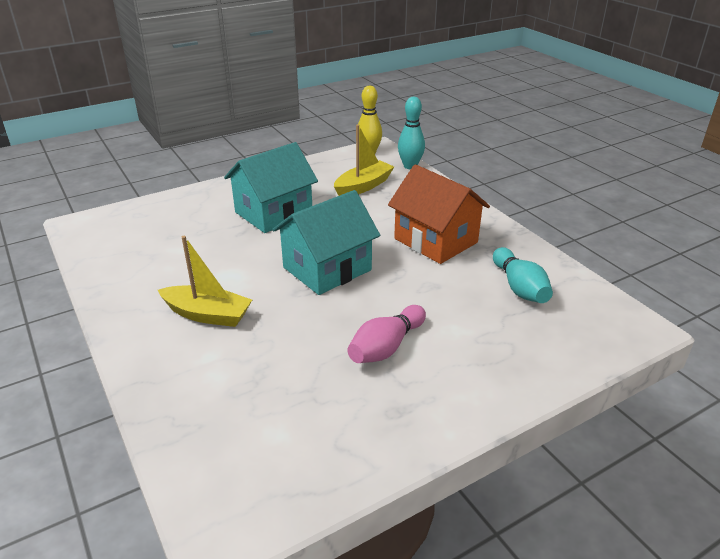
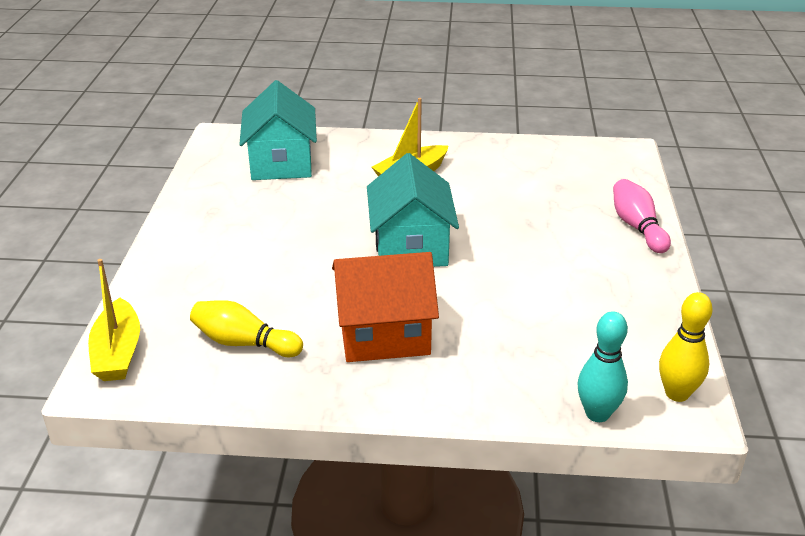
camera: 125 degrees right, 0 degrees up
(273, 213) = (554, 253): turquoise house -> turquoise house (281, 163)
(363, 186) = (567, 340): yellow boat -> yellow boat (118, 352)
(386, 347) = (273, 233): pink bowling pin -> pink bowling pin (637, 227)
(519, 287) = (244, 343): turquoise bowling pin -> yellow bowling pin

